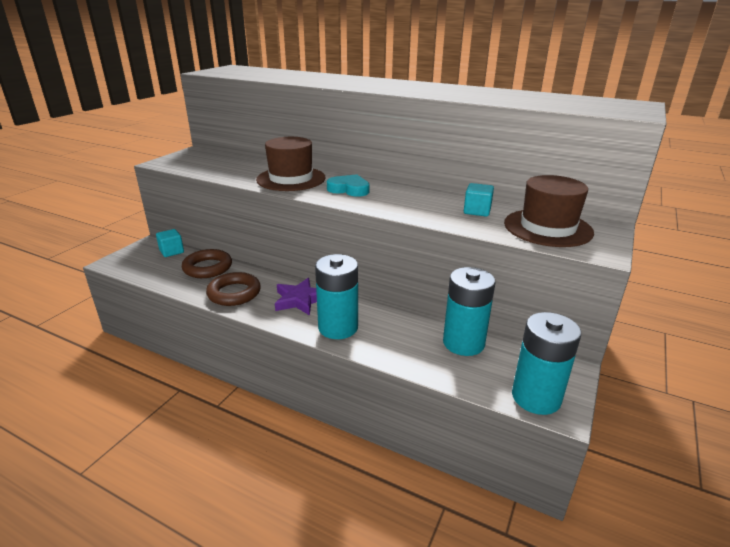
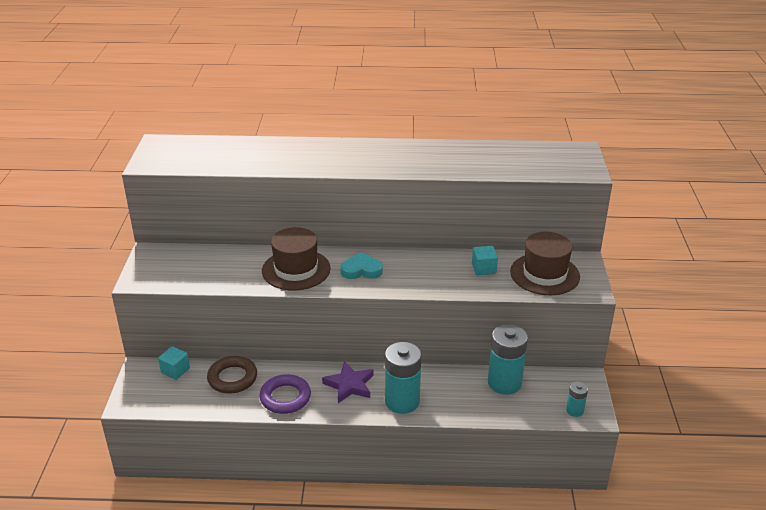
camera: 25 degrees left, 5 degrees up
(234, 293) = (285, 397): brown ring -> purple ring
(536, 397) = (574, 410): turquoise battery -> turquoise battery, size x0.49

